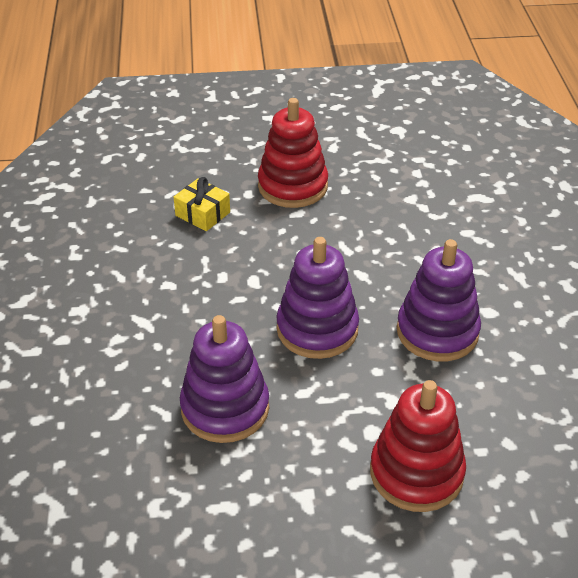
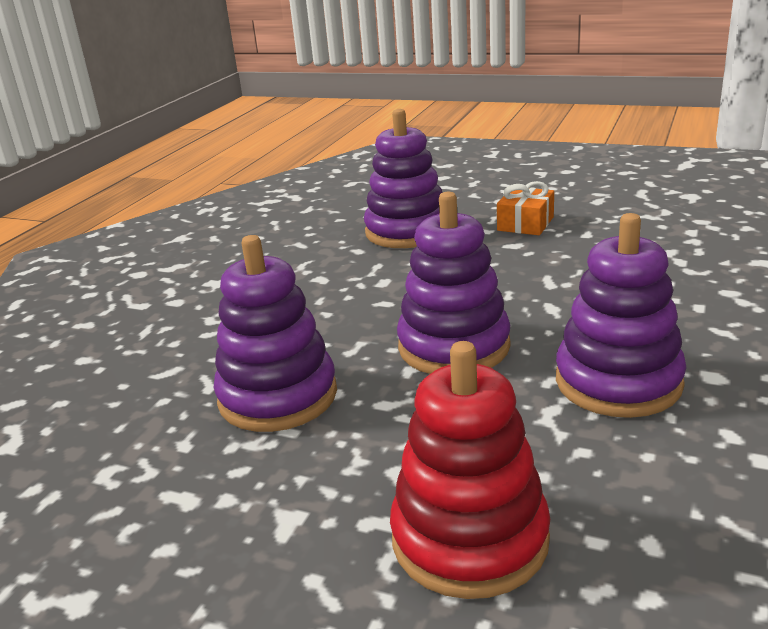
camera: 30 degrees right, 15 degrees down
(202, 214) = (407, 231): yellow gift -> purple stacking toy
(293, 186) = (525, 224): red stacking toy -> orange gift

